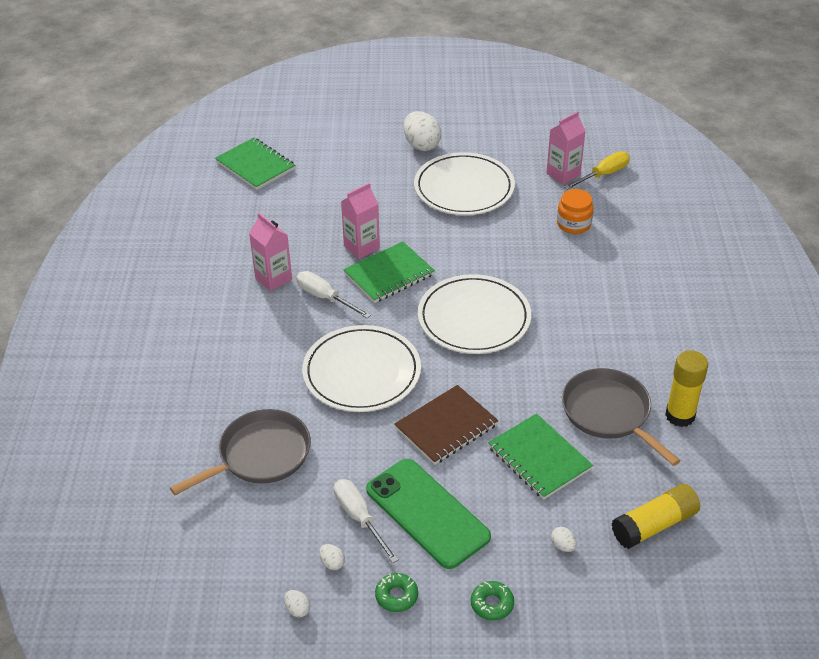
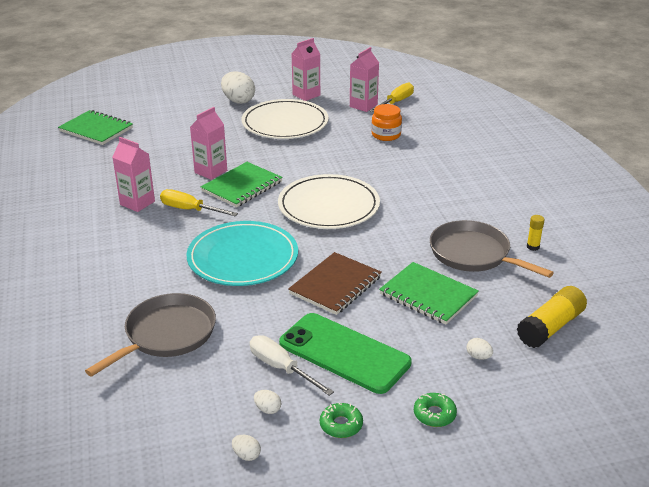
camera: 15 degrees left, 10 degrees down
(325, 298) = (190, 210): white screwdriver -> yellow screwdriver
(362, 372) = (243, 258): white plate -> turquoise plate
(502, 147) = (306, 95): none -> pink carton
(680, 415) = (533, 247): yellow glue stick -> yellow glue stick, size x0.49

